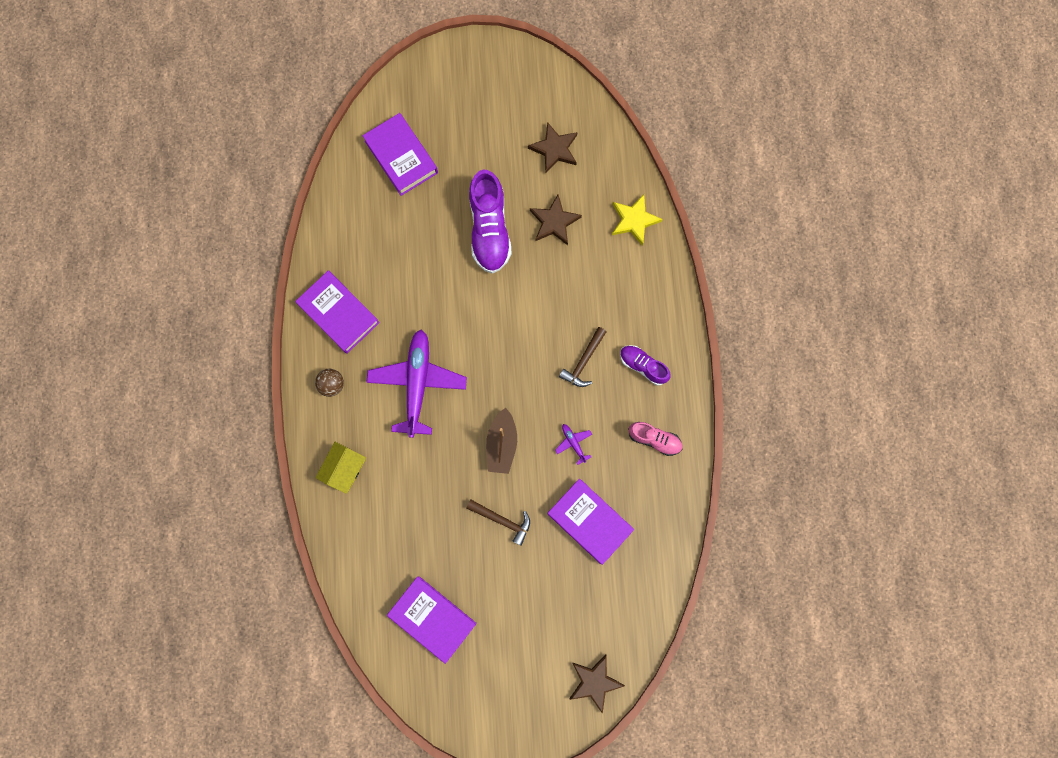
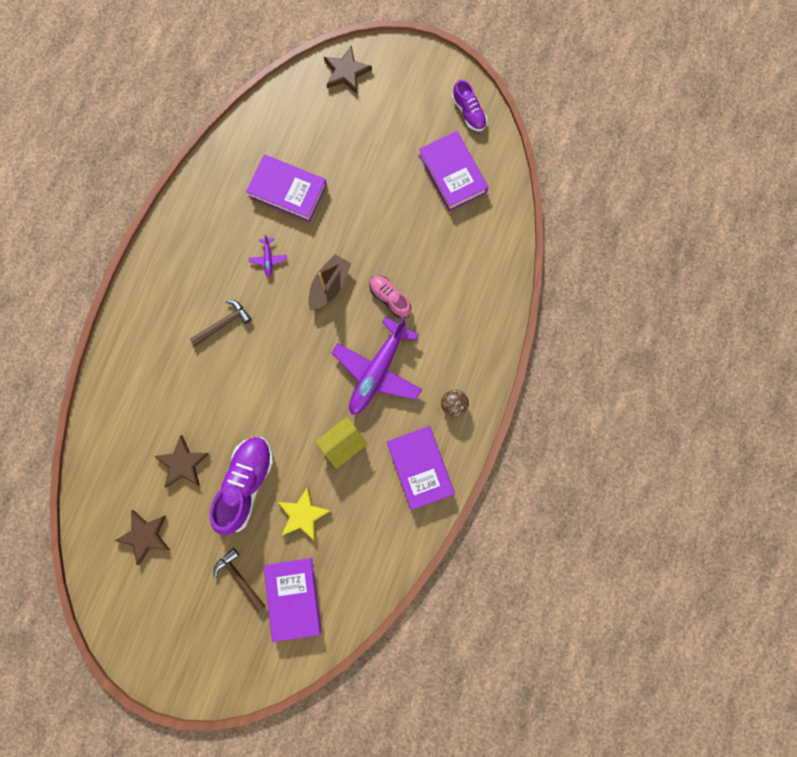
camera: 155 degrees left, 0 degrees up
(344, 469) = (473, 326): yellow house -> yellow house (343, 444)
(502, 520) = (359, 223): brown hammer -> brown hammer (239, 578)
(589, 521) = (288, 191): purple book -> purple book turned 45 degrees counterclockwise
(634, 220) = (110, 430): yellow star -> yellow star (303, 515)
(643, 366) = (175, 296): purple shoe -> purple shoe (468, 112)
(654, 439) = (199, 231): pink shoe -> pink shoe (390, 298)

